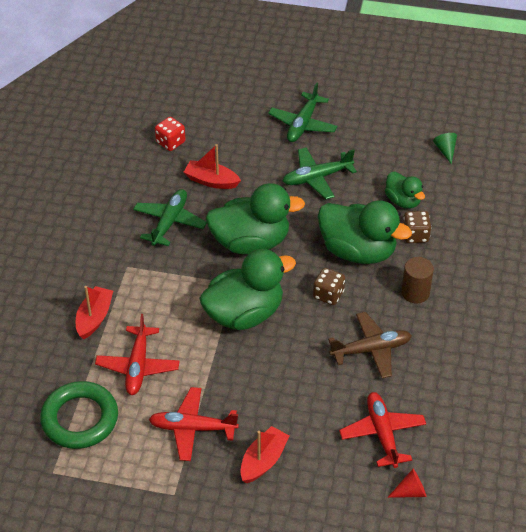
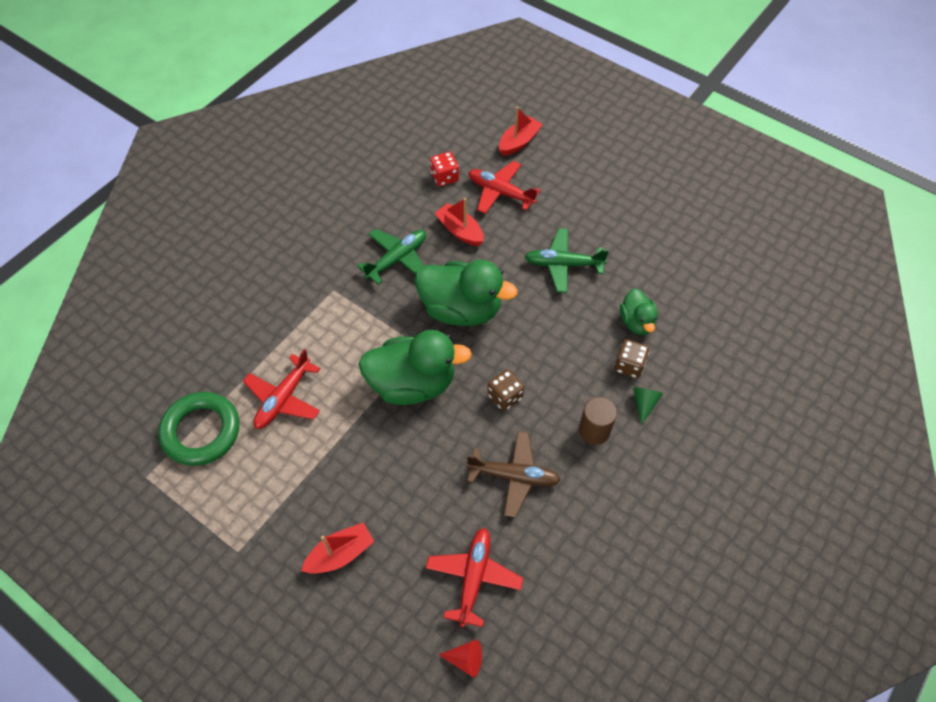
camera: 25 degrees right, 10 degrees up
(94, 318) = (274, 331): red boat -> red boat (519, 142)
(192, 428) = (295, 487): red plane -> red plane (500, 192)
(302, 124) = (580, 202): green plane -> none
(358, 251) = (561, 360): green duck -> none
(445, 150) = (711, 282): green cone -> green cone (644, 403)

